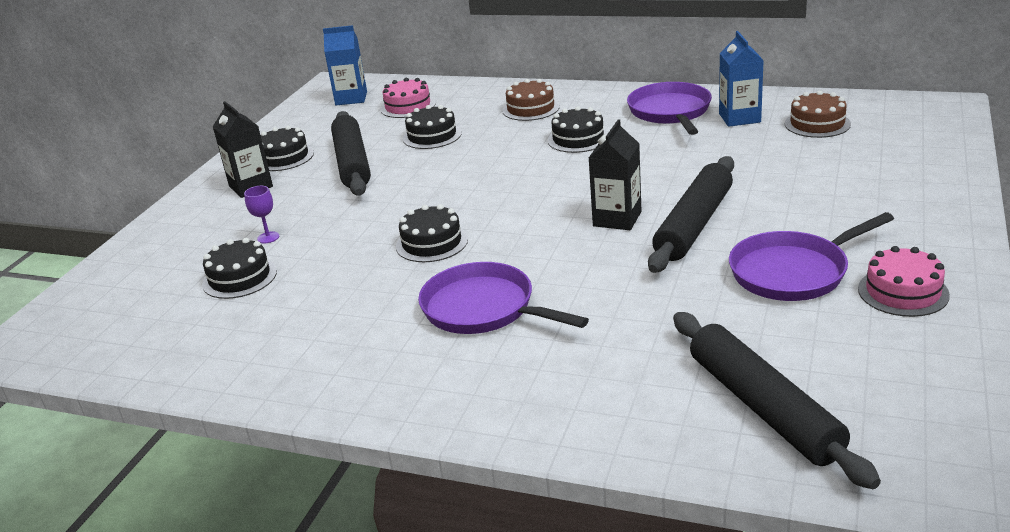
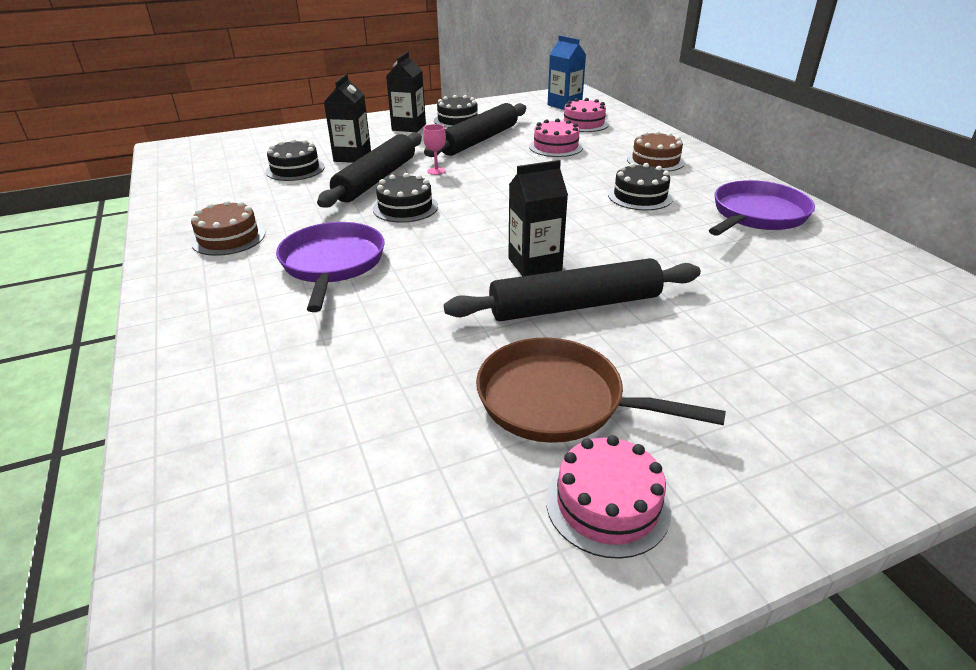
camera: 45 degrees right, 5 degrees up
(268, 237) = (352, 157): purple goblet -> black carton
(381, 205) = (436, 171): none -> pink goblet
(432, 136) = (555, 147): black cake -> pink cake
(739, 118) = (810, 251): blue carton -> none
(764, 408) = (281, 481): black rolling pin -> black rolling pin (376, 179)
(793, 272) = (558, 400): purple pan -> brown pan
(817, 124) = (882, 298): brown cake -> brown cake (228, 238)

